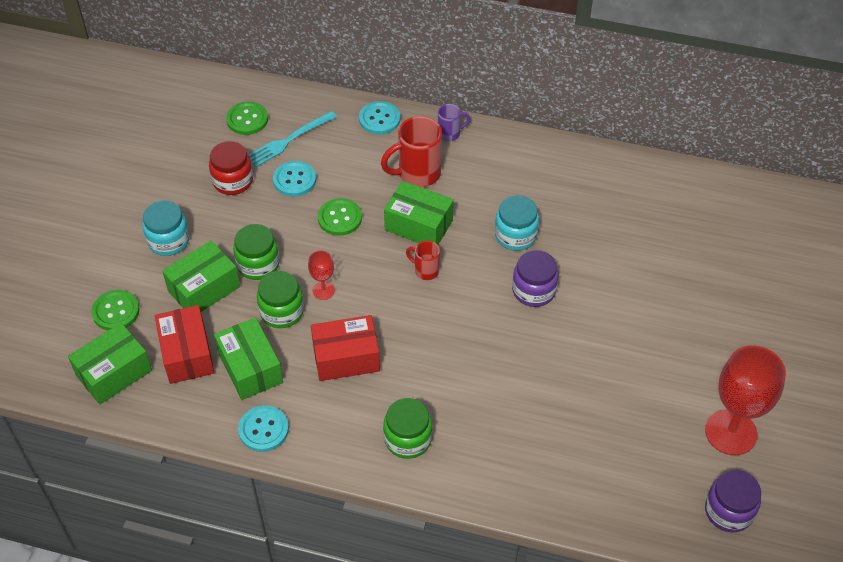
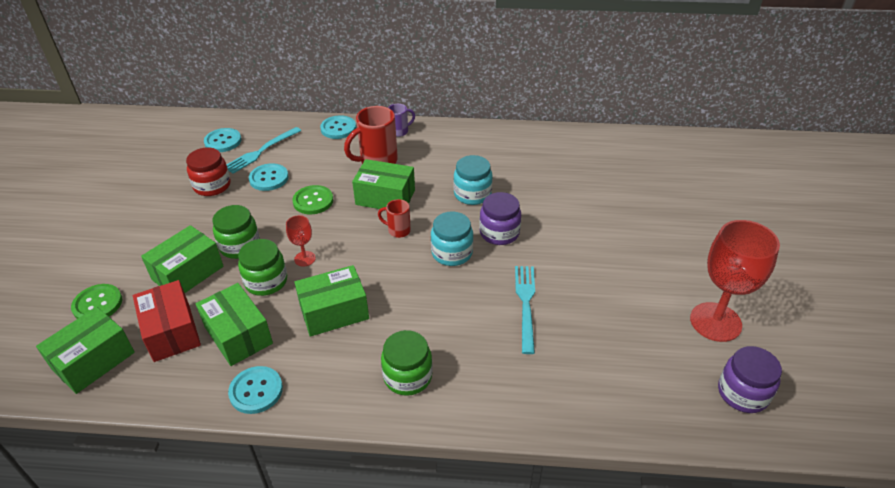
camera: 10 degrees left, 10 degrees down
(168, 240) = (152, 238): turquoise jar -> turquoise jar (452, 253)
(247, 119) = (223, 141): green button -> turquoise button
(346, 358) = (334, 312): red box -> green box
(541, 380) = (526, 304): none -> turquoise fork

